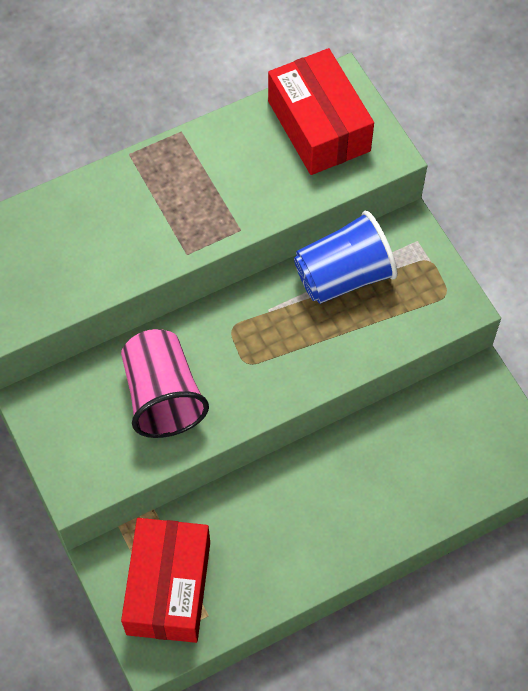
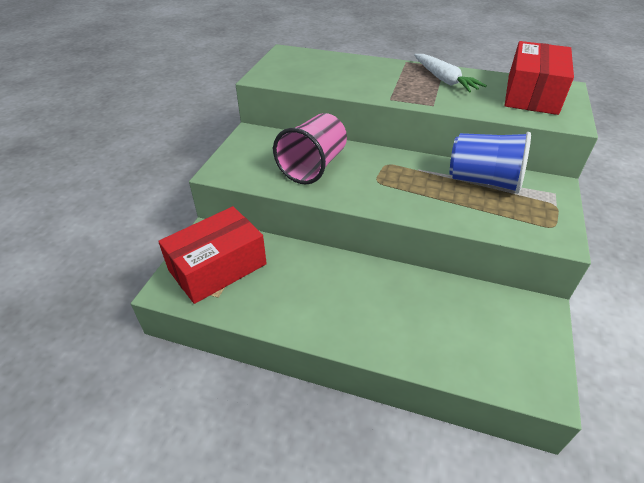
camera: 45 degrees right, 20 degrees down
(208, 165) = (444, 80): none -> white carrot

